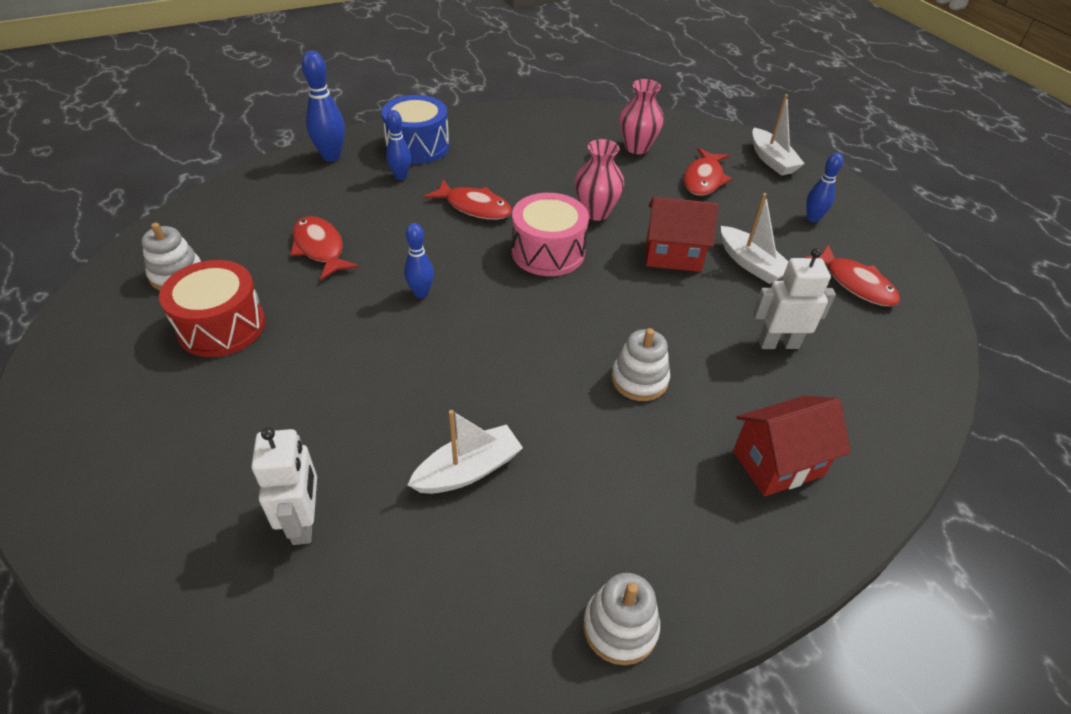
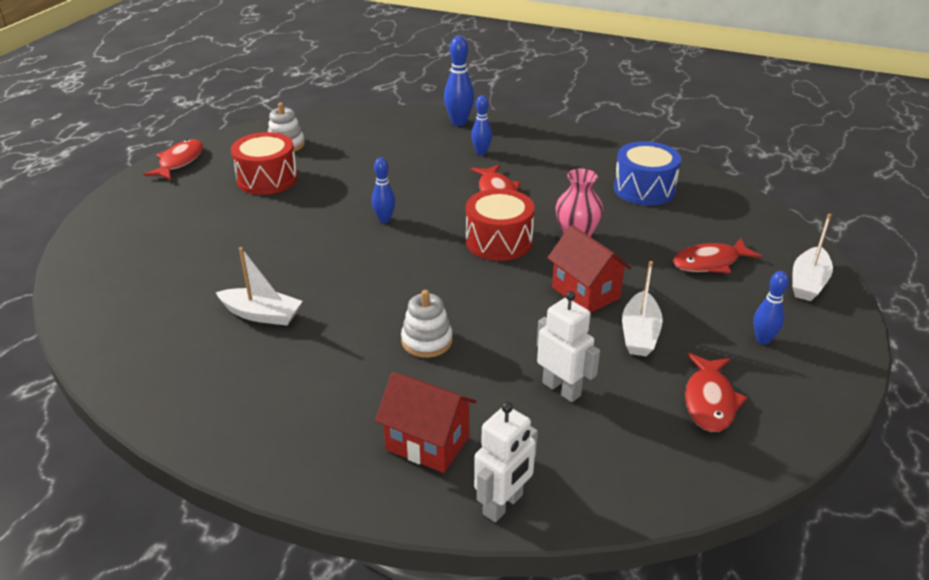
camera: 50 degrees right, 10 degrees down
(304, 522) = (165, 282): white robot -> white robot (503, 505)
(320, 248) = (371, 168): red fish -> red fish (179, 162)
(418, 146) = (522, 140): blue drum -> blue drum (644, 189)
(548, 252) = (499, 241): pink drum -> red drum
(620, 627) = (206, 433): white stacking toy -> none
(637, 148) = (691, 215): pink vase -> none

